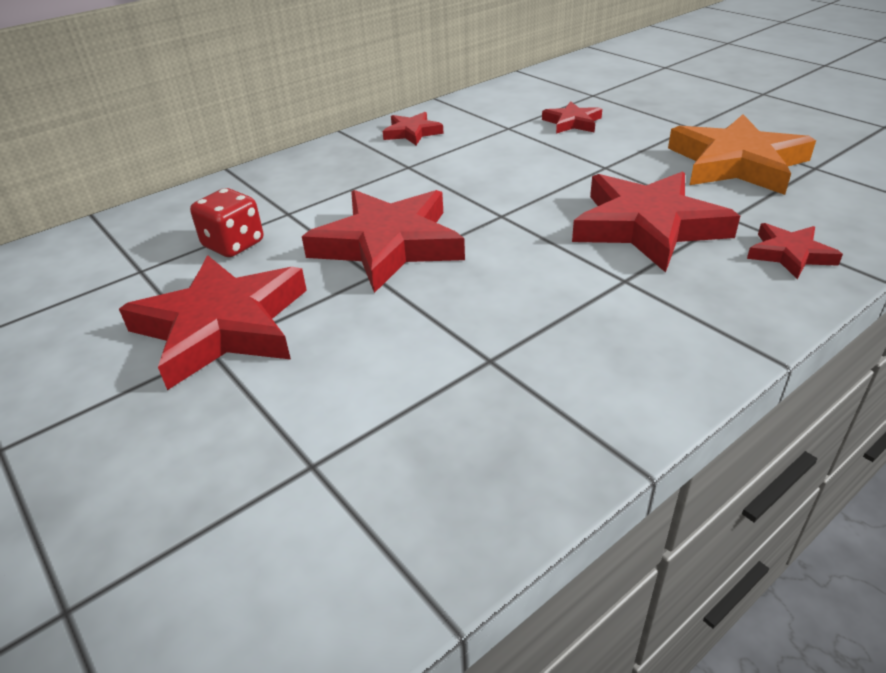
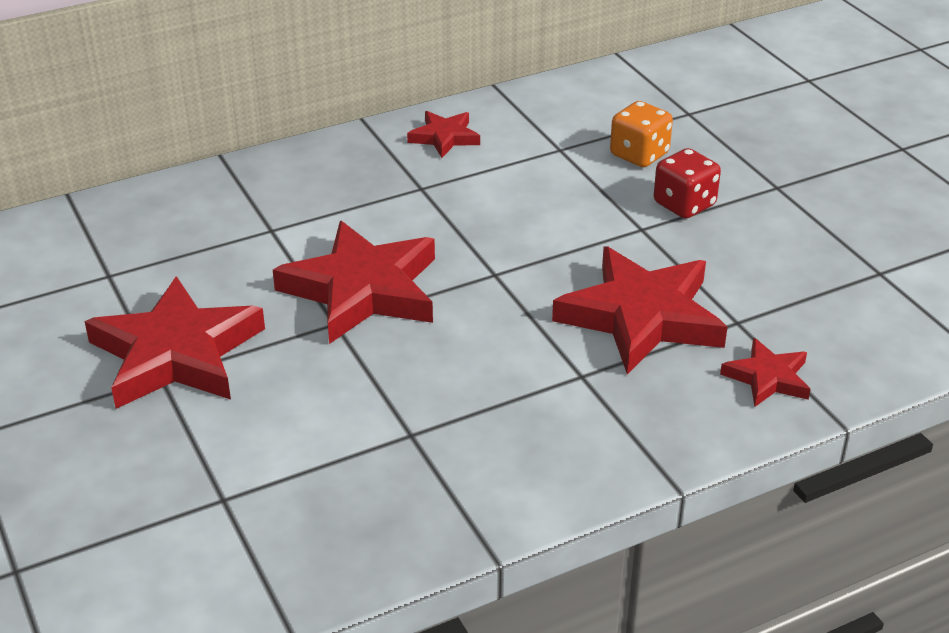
camera: 10 degrees right, 0 degrees up
(233, 245) = (206, 261): red dice -> red dice (684, 204)
(572, 122) = (639, 155): red star -> orange dice
(736, 163) = (793, 251): orange star -> none

